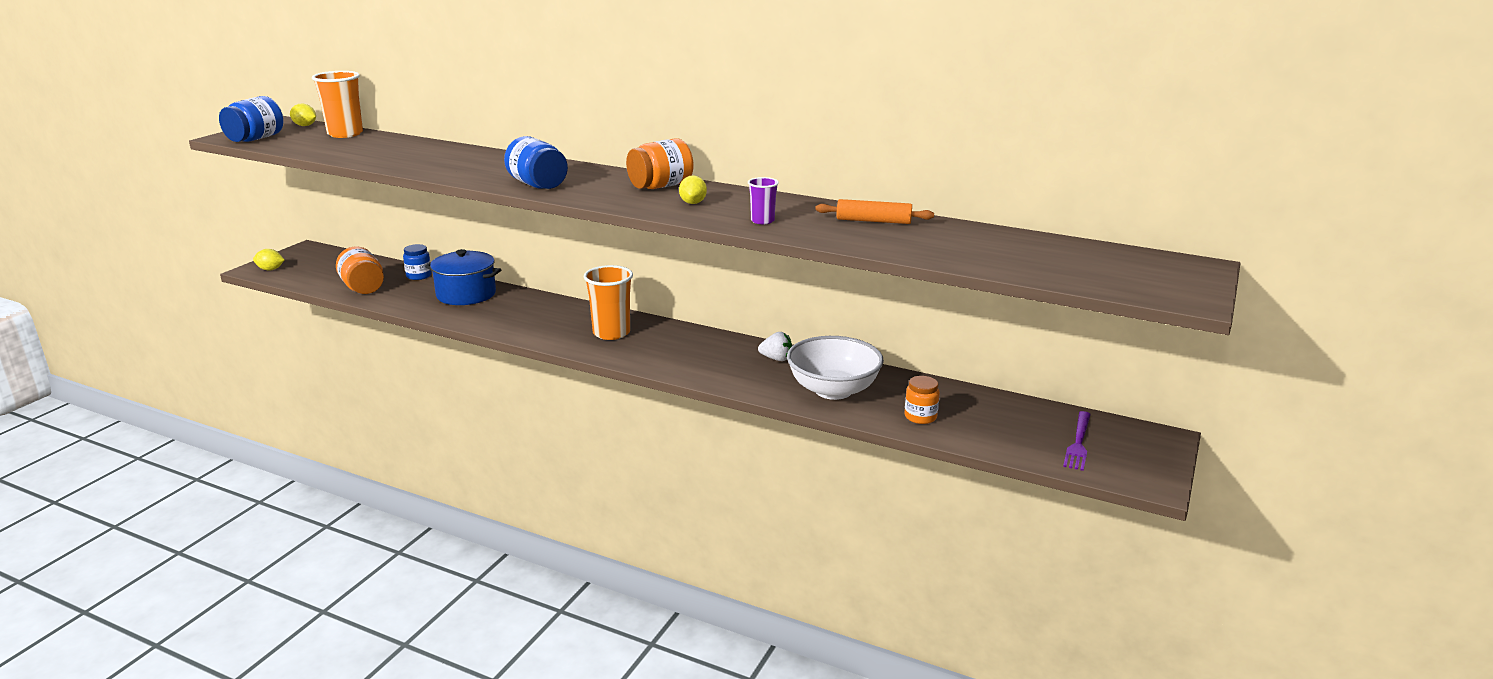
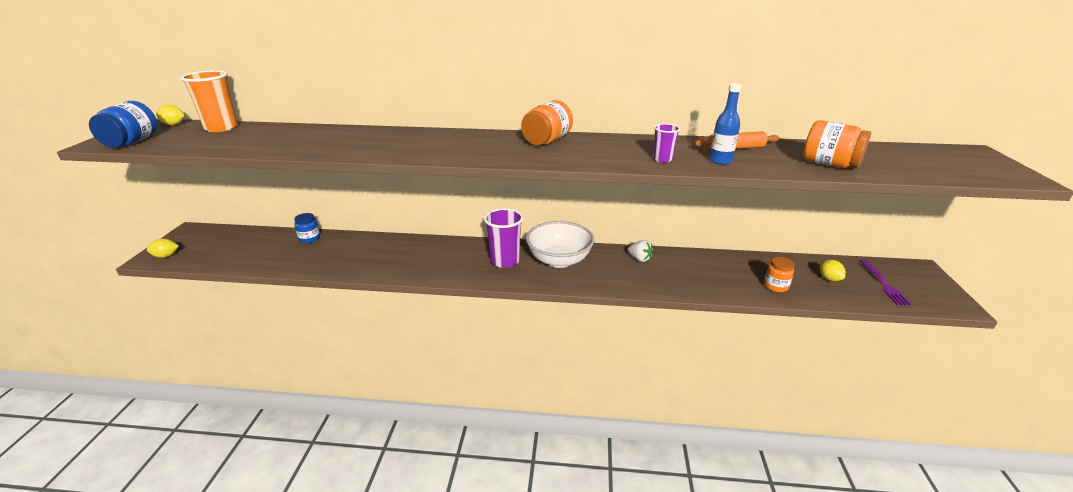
camera: 20 degrees left, 5 degrees up
(363, 288) = (267, 259): orange jar -> orange jar (829, 164)
(466, 294) = (362, 248): blue pot -> none
(538, 185) = (447, 153): blue jar -> none
(611, 333) = (505, 261): orange cup -> purple cup
(693, 203) = (590, 151): yellow lemon -> yellow lemon (829, 278)
(776, 359) = (639, 259): white strawberry -> white strawberry turned 45 degrees clockwise
(828, 231) = (720, 161): none -> blue bottle
(833, 390) = (701, 277): white bowl -> white bowl (559, 260)

